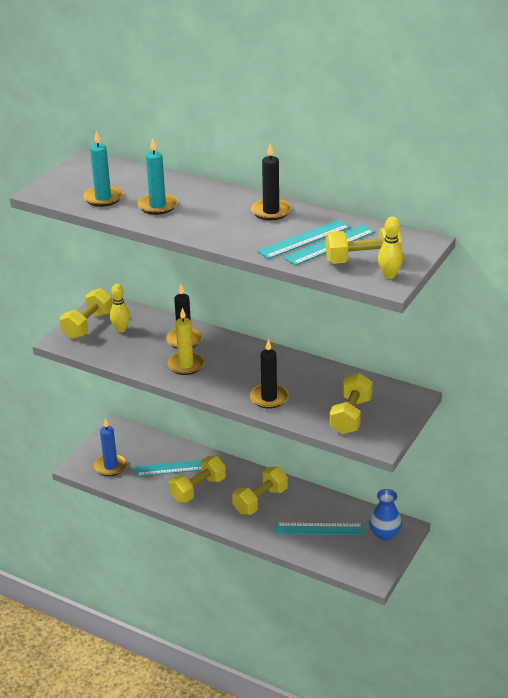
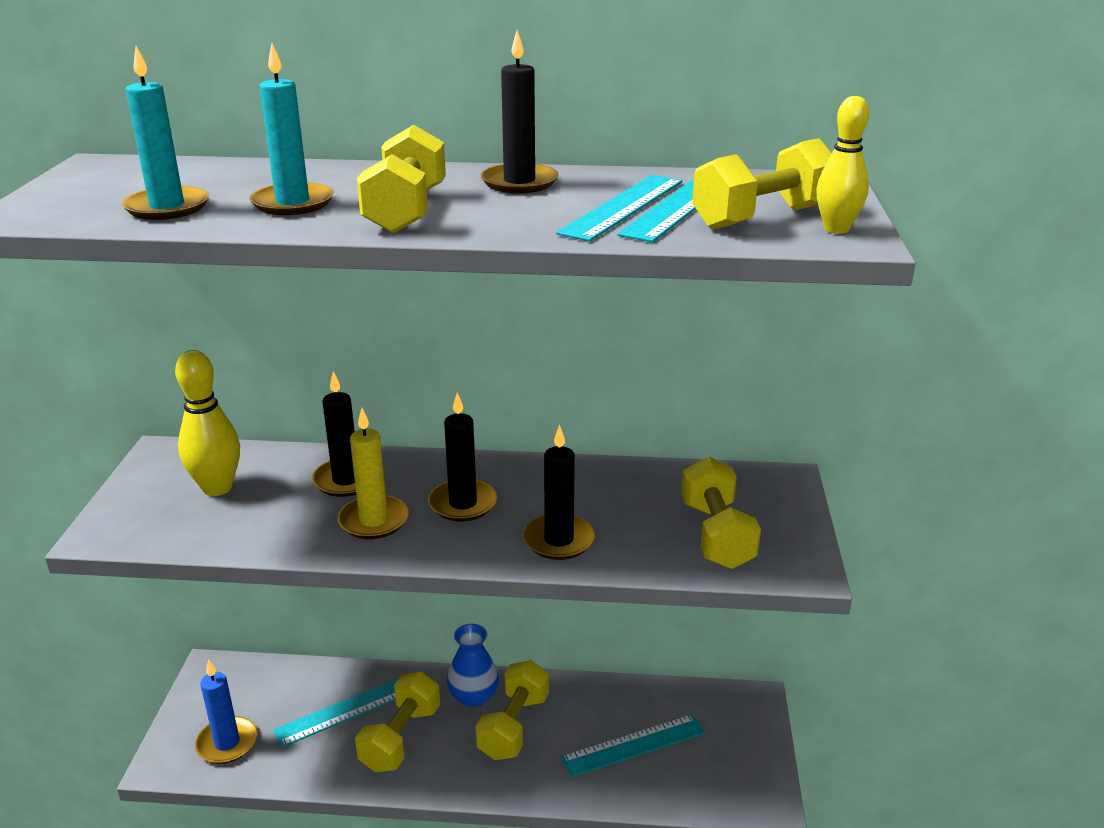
camera: 25 degrees left, 5 degrees down
(88, 325) = (148, 495): yellow dumbbell -> yellow dumbbell (406, 211)
(121, 329) = (217, 488): yellow bowling pin -> yellow bowling pin, size x1.53
(234, 367) = (463, 504): none -> black candle
(384, 533) = (733, 720): blue vase -> blue vase (473, 696)

